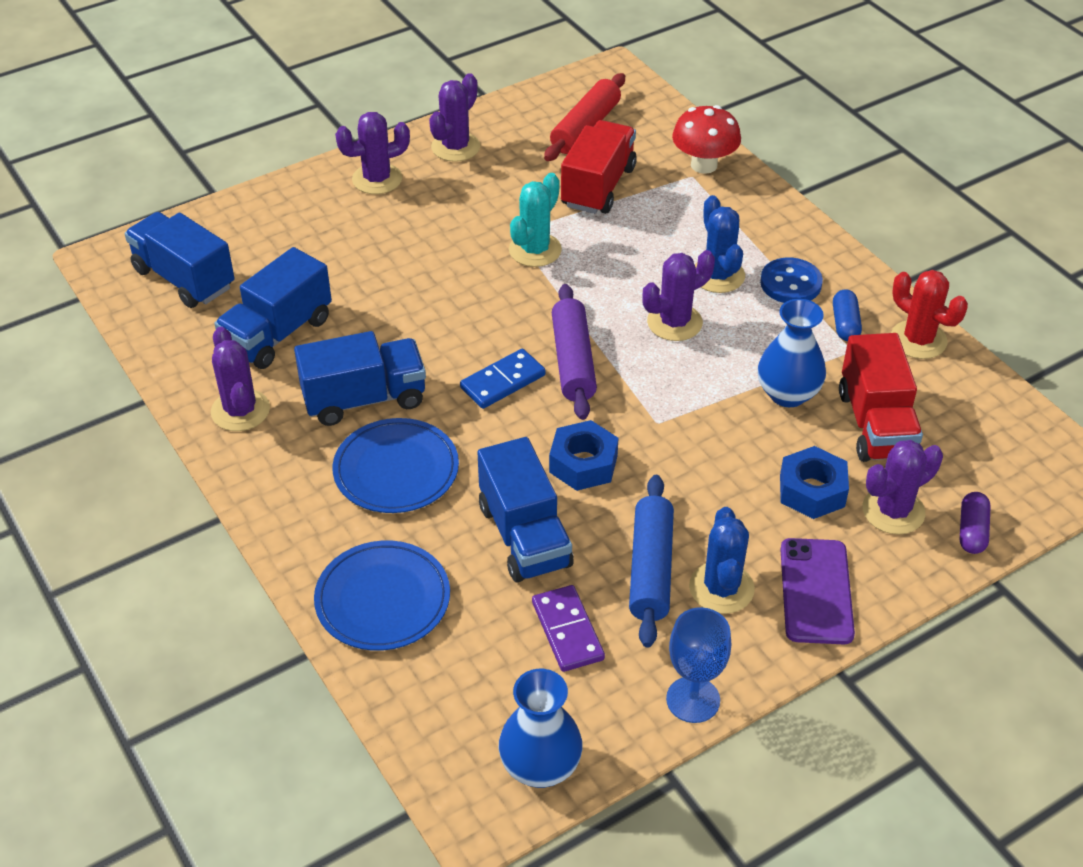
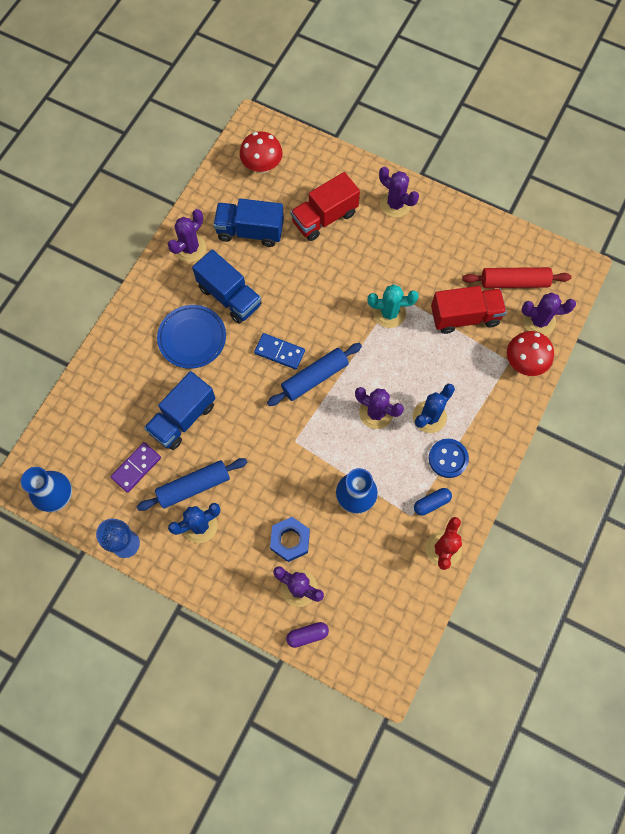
camera: 60 degrees right, 25 degrees up
(184, 279) = (262, 166): blue truck -> red mushroom
(382, 599) = (112, 378): blue plate -> none
(455, 147) = (449, 226): purple cactus -> purple cactus (539, 321)
(573, 361) = (315, 378): purple rolling pin -> blue rolling pin
(583, 464) = (245, 420): blue nut -> none
(816, 591) = (222, 572): purple phone -> none
(876, 424) = (359, 553): red truck -> red truck (324, 218)

